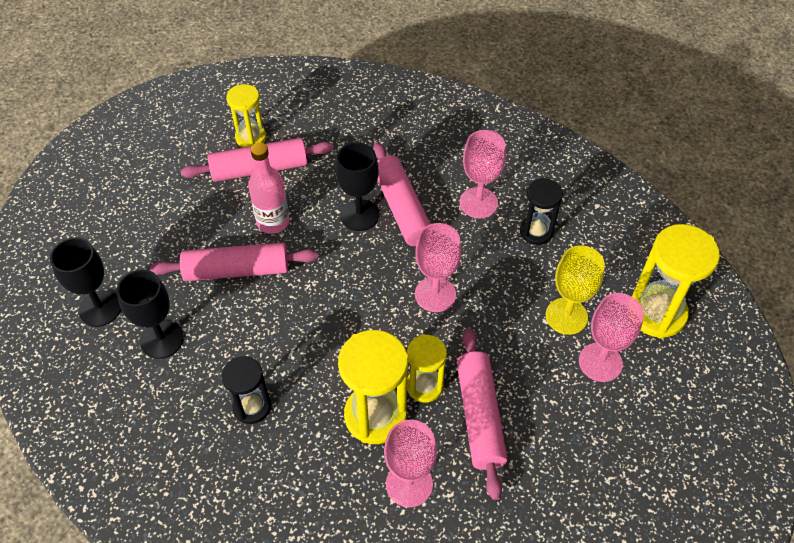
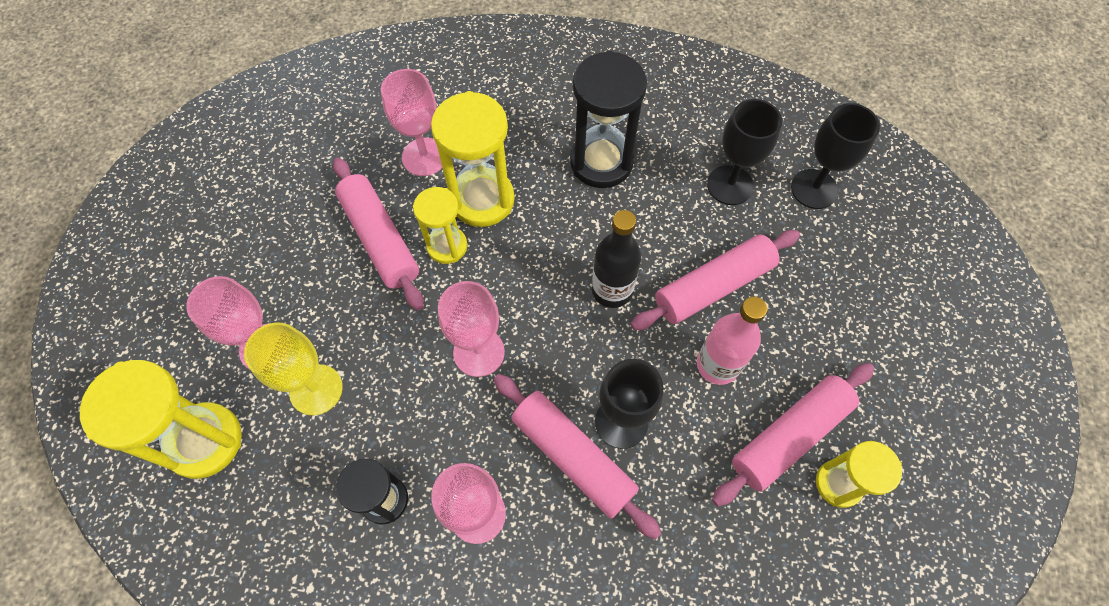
camera: 155 degrees right, 10 degrees up
(252, 407) = (601, 162): black hourglass -> black hourglass, size x1.64
(312, 298) = (612, 290): none -> black bottle

